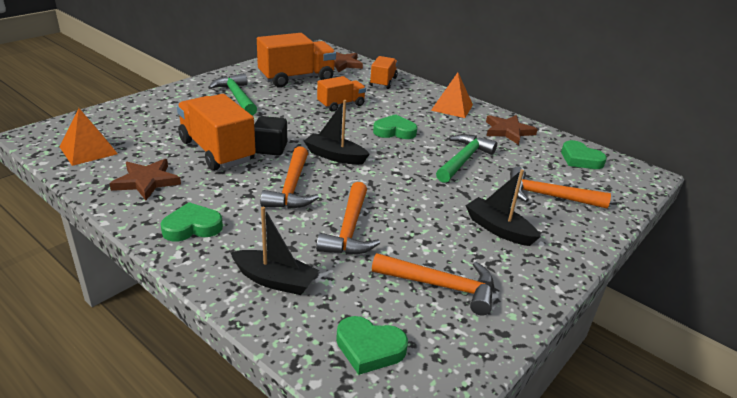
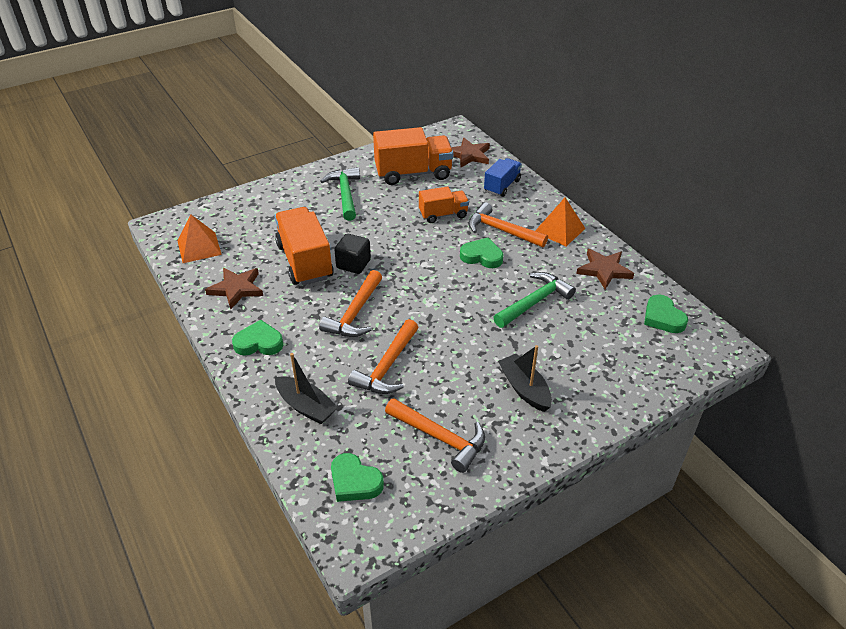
camera: 20 degrees right, 10 degrees up
(335, 156) = (409, 281): black boat -> none
(383, 82) = (502, 186): orange truck -> blue truck
(548, 196) = (597, 359): orange hammer -> orange hammer (502, 230)

